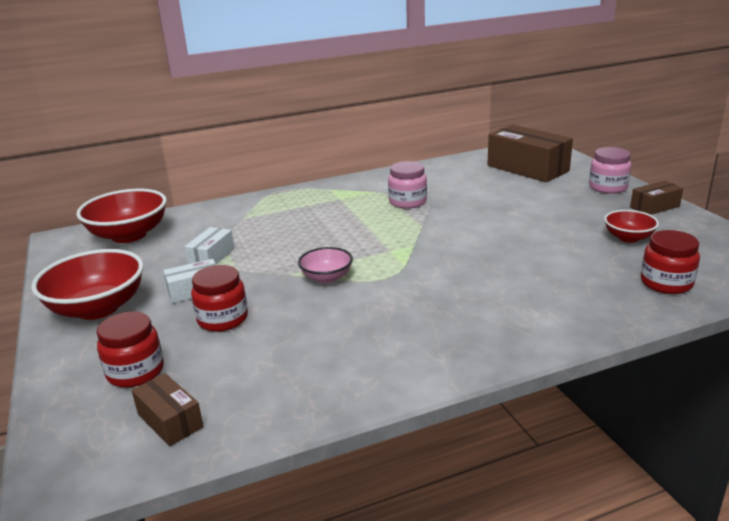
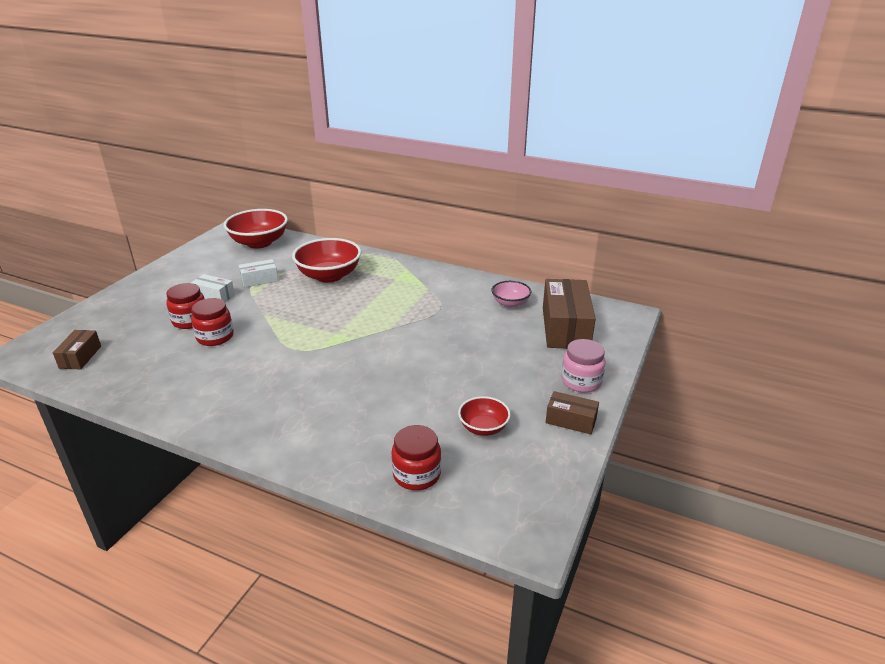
camera: 45 degrees right, 5 degrees up
(98, 308) = (169, 280): red bowl -> red bowl (329, 276)
(135, 372) = (116, 324): red jar -> red jar (215, 337)
(326, 278) = (273, 329): pink bowl -> pink bowl (510, 303)
(407, 202) = (423, 305): pink jar -> none

